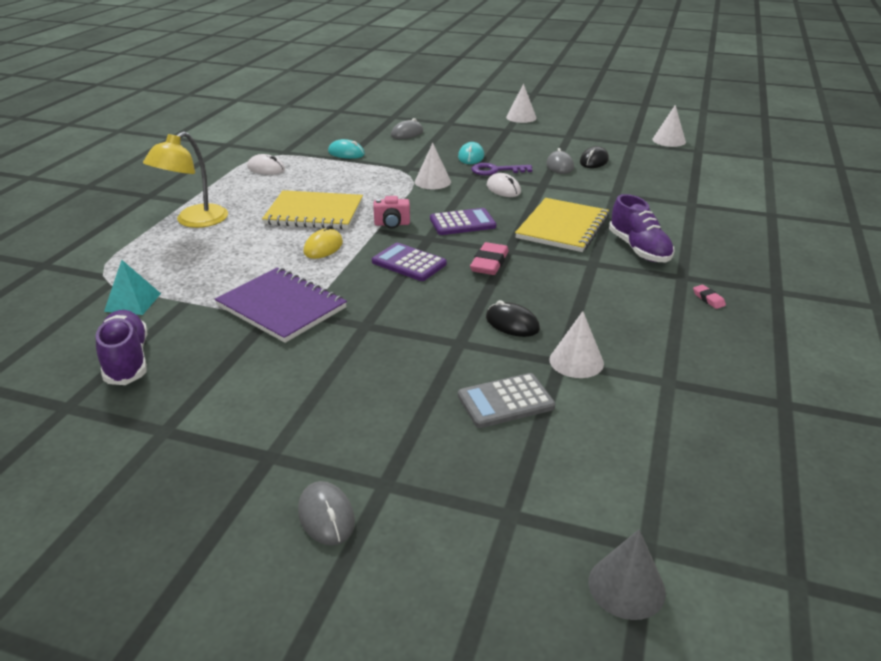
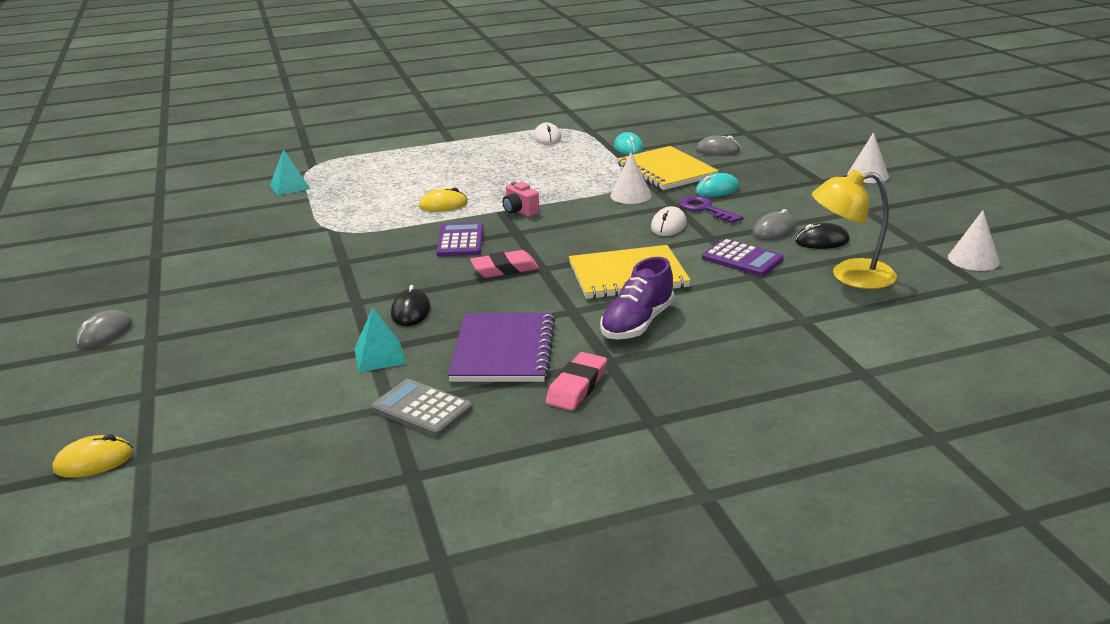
camera: 55 degrees right, 5 degrees down
(127, 360) = (220, 214): purple shoe -> none
(194, 221) = (423, 155): yellow lamp -> yellow lamp (850, 276)
(281, 307) = (336, 227): purple notebook -> purple notebook (503, 350)
(314, 212) = (496, 181): yellow notebook -> yellow notebook (666, 171)
(462, 223) = (566, 234): purple calculator -> purple calculator (742, 259)
(505, 401) = (288, 346): grey calculator -> grey calculator (422, 409)
(576, 361) = (379, 356): white cone -> turquoise pyramid
(626, 586) = (94, 461): grey cone -> yellow mouse
(708, 299) = (577, 387): pink eraser -> pink eraser, size x1.90

